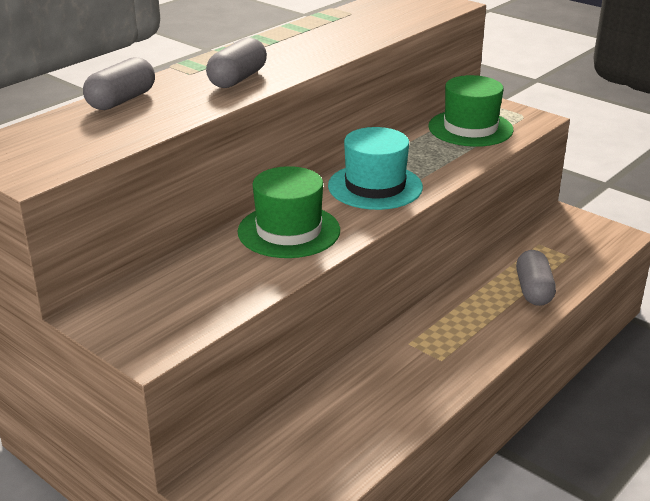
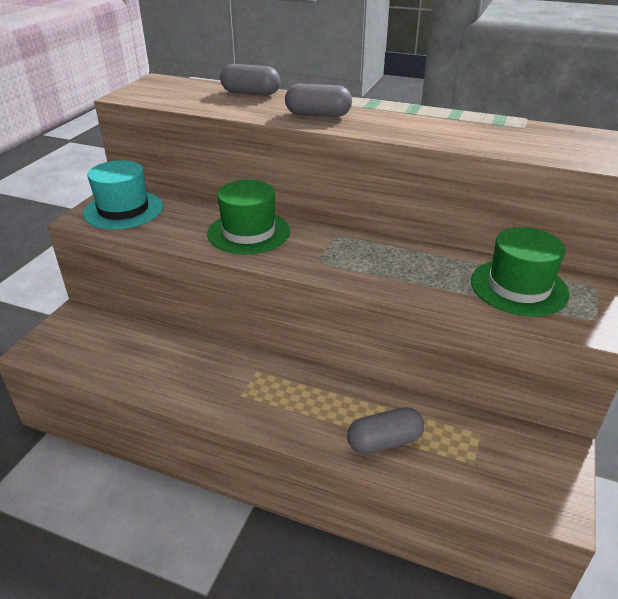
camera: 70 degrees right, 5 degrees up
(375, 186) = (347, 255): turquoise hat -> turquoise hat (123, 210)

